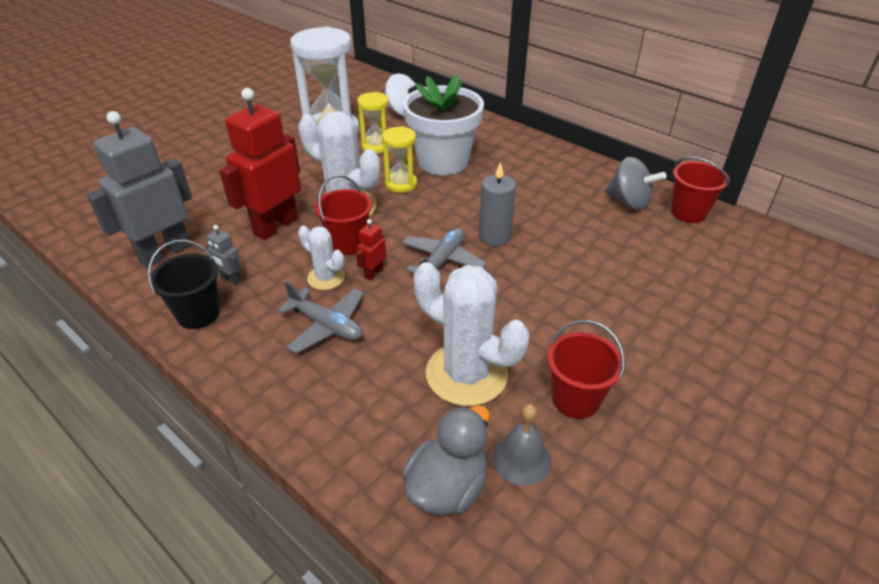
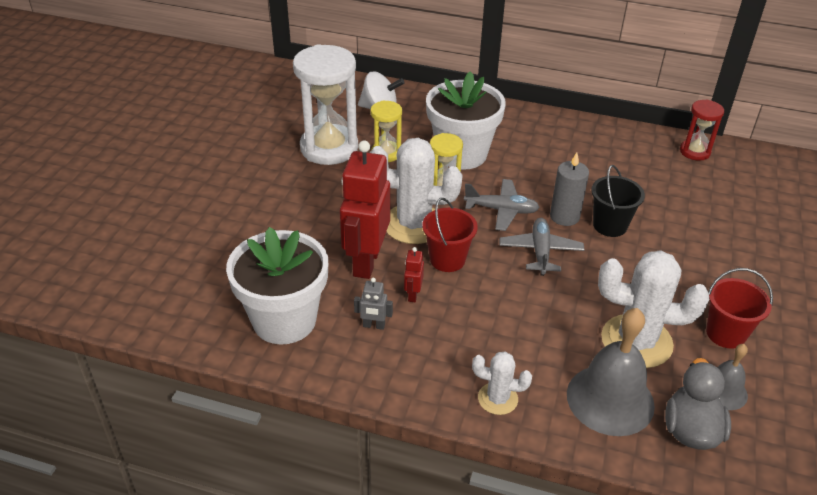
camera: 25 degrees left, 0 degrees up
(164, 253) = (284, 320): grey robot -> white flower pot
(198, 314) = (375, 366): black bucket -> black bucket (610, 225)
(326, 278) = (457, 297): white cactus -> white cactus (497, 399)
(326, 326) = (495, 339): grey plane -> grey plane (501, 210)
(373, 273) = (493, 280): red robot -> red robot (413, 295)
(387, 422) = (610, 399): none -> grey bell
(629, 202) = (644, 154): grey spinning top -> none
(688, 213) = (694, 152): red bucket -> red hourglass

